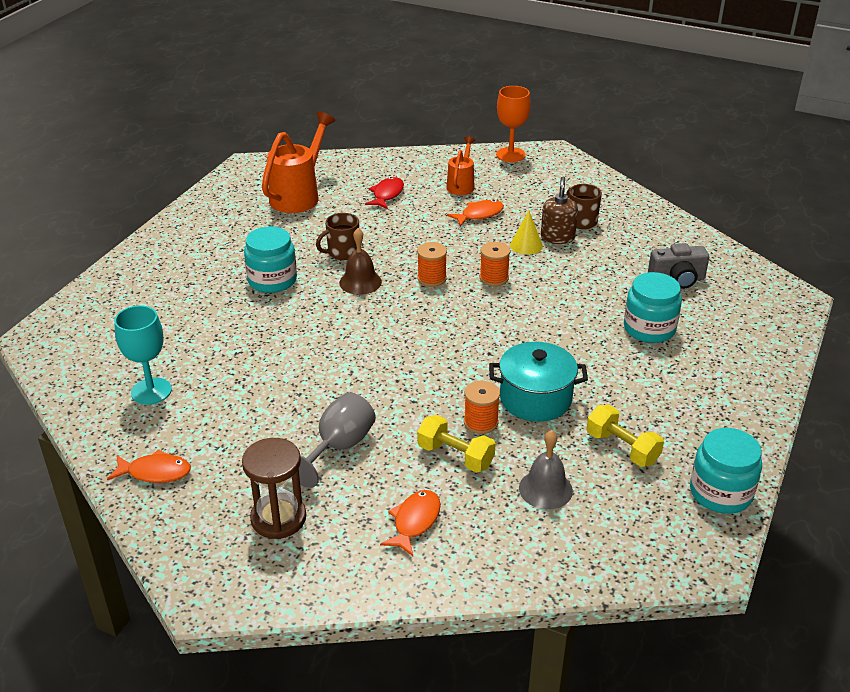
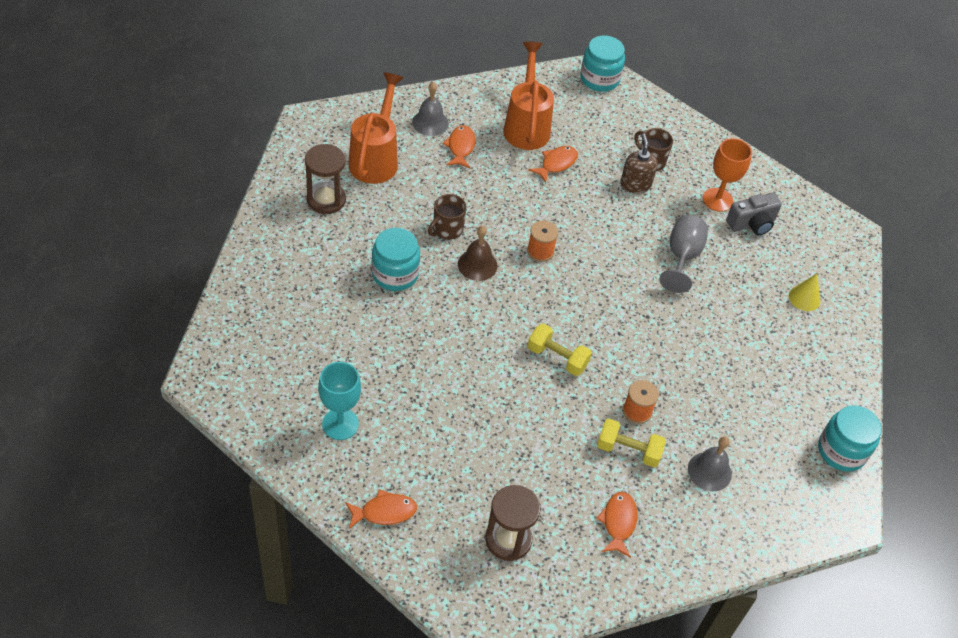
camera: 20 degrees left, 15 degrees up
(235, 220) = (326, 200): none -> brown hourglass
(338, 447) = (529, 458): grey goblet -> grey goblet (682, 257)
(365, 175) = (430, 123): none -> grey bell
(387, 194) = (460, 147): red fish -> orange fish
(461, 185) = (527, 125): orange watering can -> orange watering can, size x1.73
(494, 278) = (595, 243): orange spool -> none
(510, 155) = (559, 78): orange goblet -> orange goblet (717, 200)
(526, 245) = (611, 198): yellow cone -> yellow cone (804, 298)
(535, 399) = (673, 378): turquoise pot -> none
(622, 448) = (756, 419): yellow dumbbell -> yellow dumbbell (557, 358)
(649, 329) = (743, 285): turquoise jar -> turquoise jar (599, 79)

